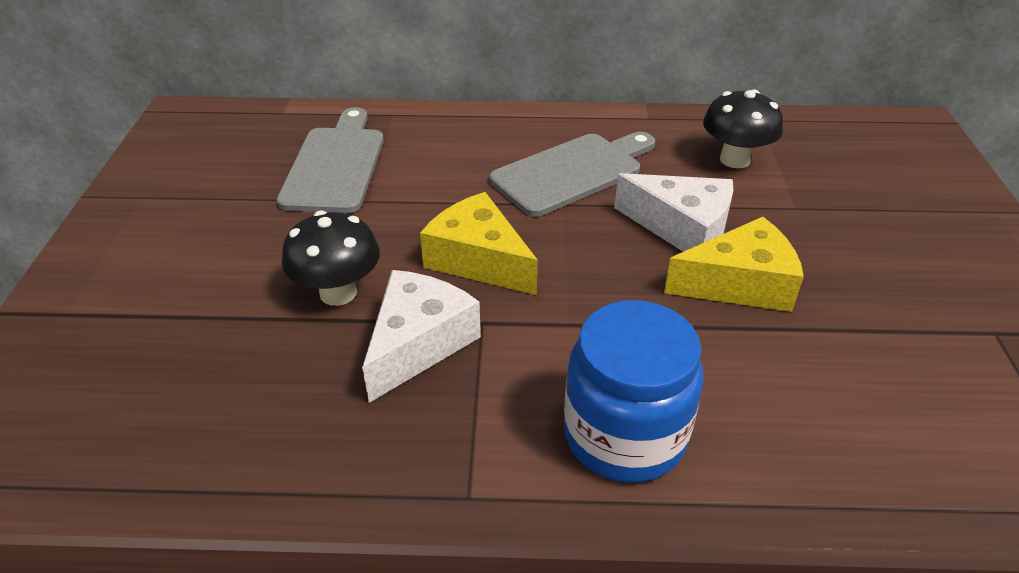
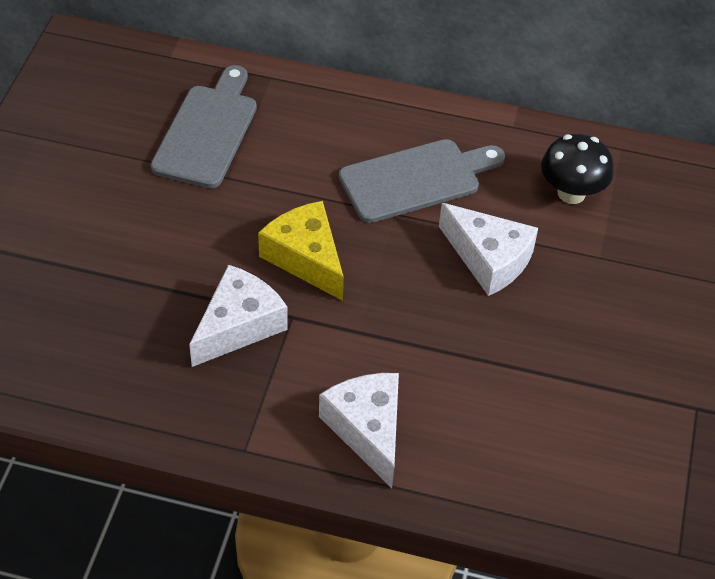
camera: 10 degrees right, 10 degrees up
(338, 293) = (186, 267): black mushroom -> none
(624, 435) = (367, 429): blue jar -> white cheese
(740, 284) = (512, 323): yellow cheese -> none

